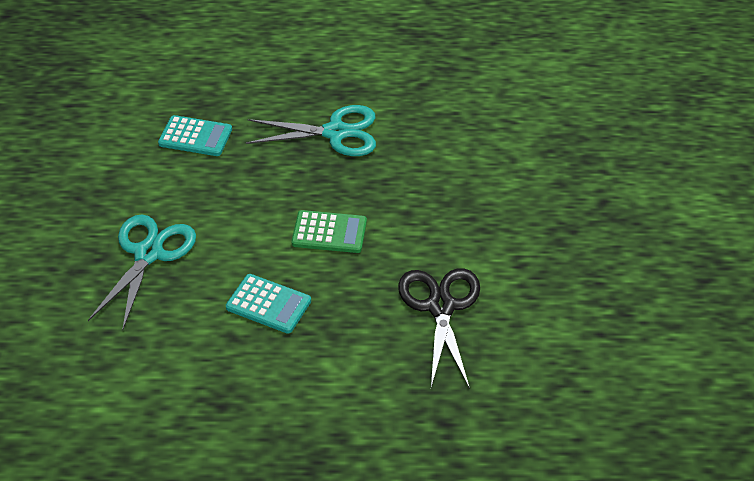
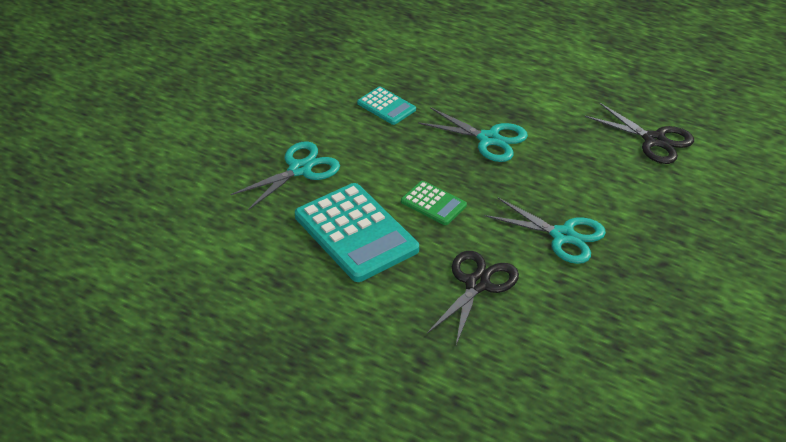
camera: 30 degrees right, 5 degrees down
(268, 304) = (356, 233): turquoise calculator -> turquoise calculator, size x1.99
(488, 213) = (563, 236): none -> turquoise scissors
(502, 69) = (654, 140): none -> black scissors

